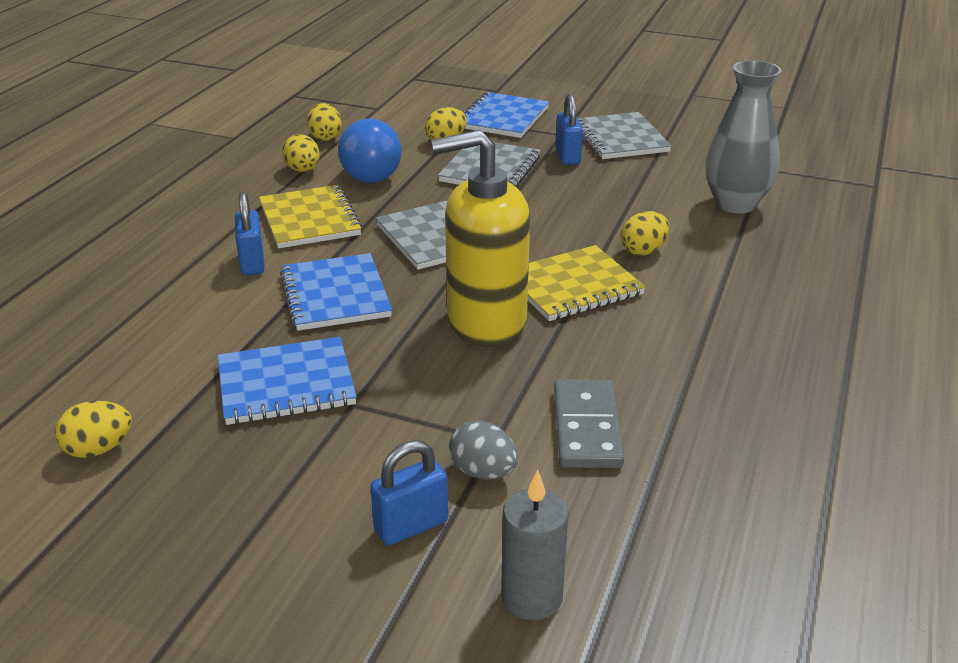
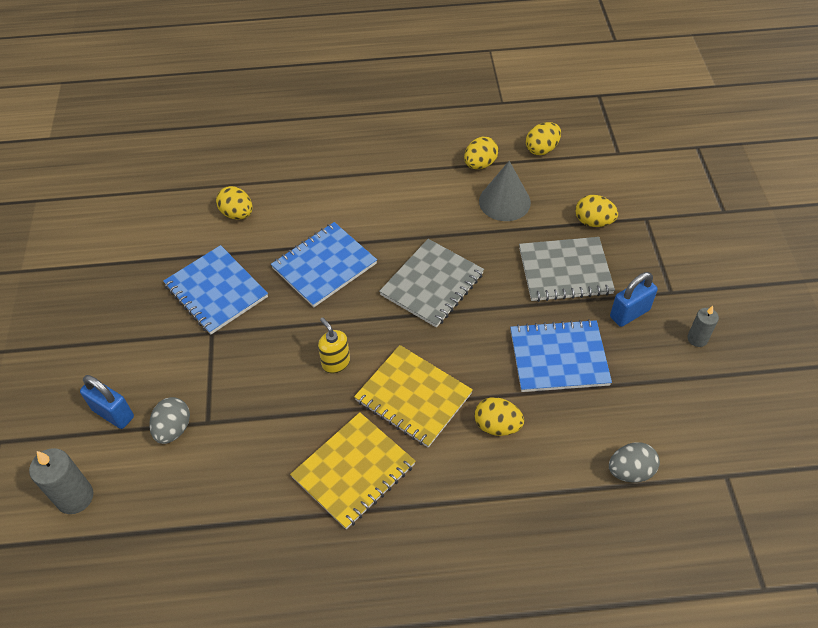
camera: 65 degrees right, 20 degrees up
(98, 449) = (124, 243): yellow egg -> yellow egg (237, 214)
(252, 263) = (338, 205): blue padlock -> none
(310, 220) = (412, 204): yellow notebook -> yellow notebook (354, 471)
(369, 172) = (504, 201): blue light bulb -> grey cone
(485, 322) = (335, 363): yellow soap dispenser -> yellow soap dispenser, size x0.40
(503, 118) = (669, 239): blue notebook -> blue notebook (558, 357)
(587, 428) = (241, 469): grey domino -> none
(620, 139) = (697, 339): grey notebook -> grey candle
(735, 204) = (630, 471): grey vase -> grey egg

